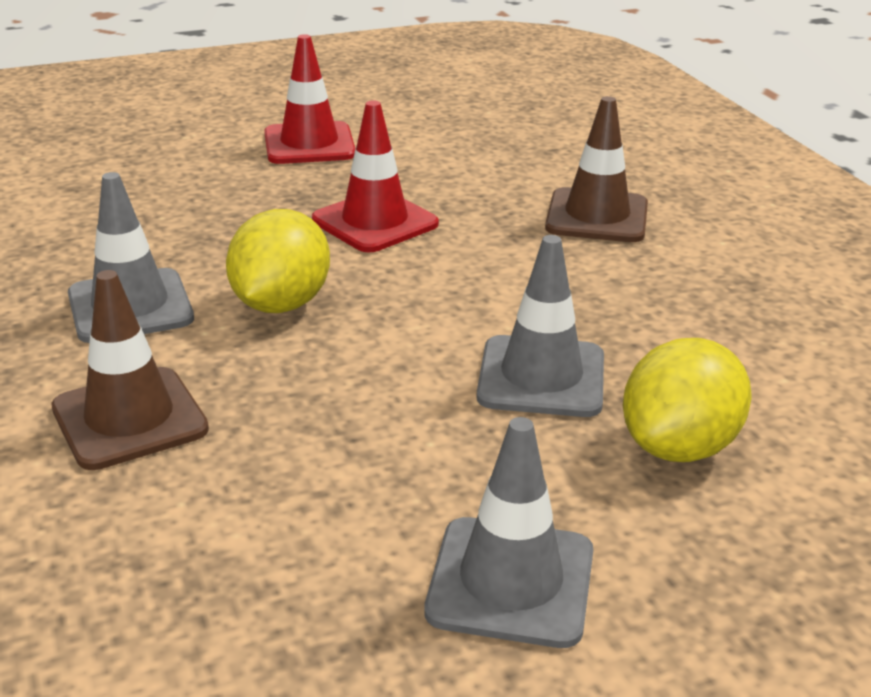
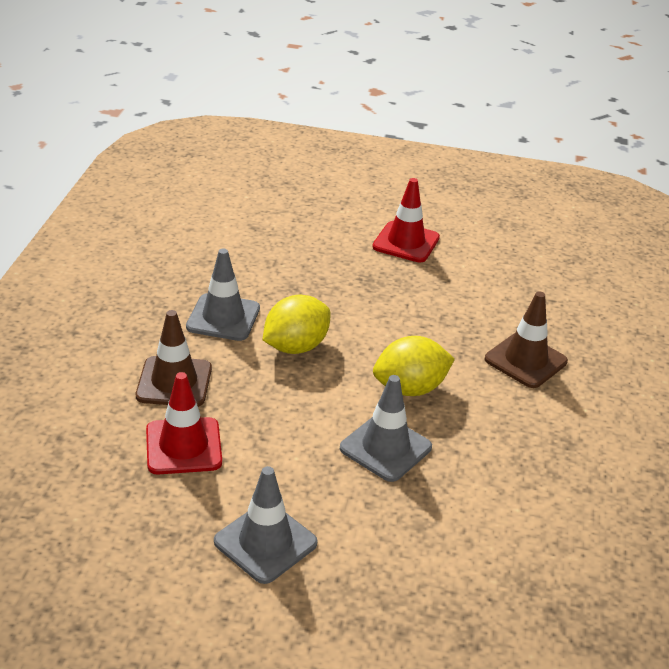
camera: 30 degrees right, 5 degrees up
(375, 222) = (392, 313): red traffic cone -> red traffic cone (183, 446)
(679, 447) = (415, 518): yellow lemon -> yellow lemon (410, 388)

